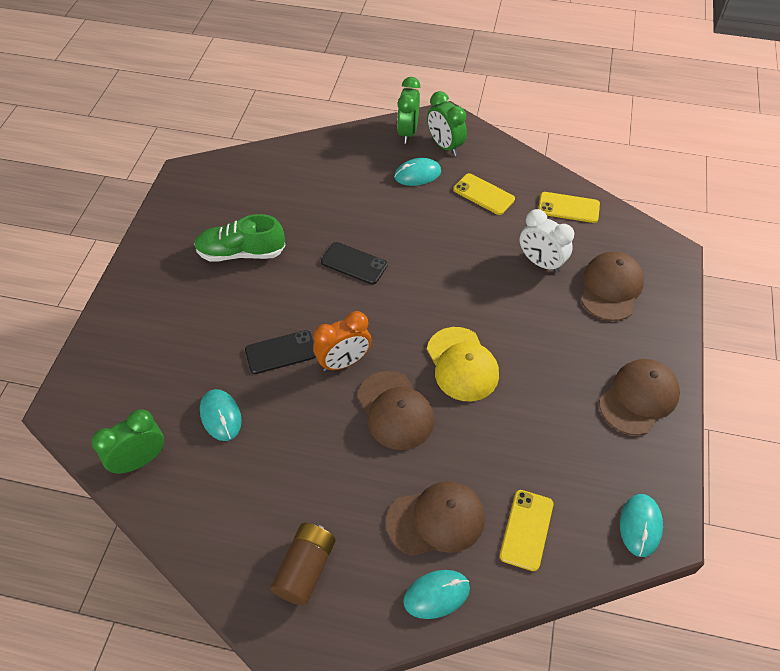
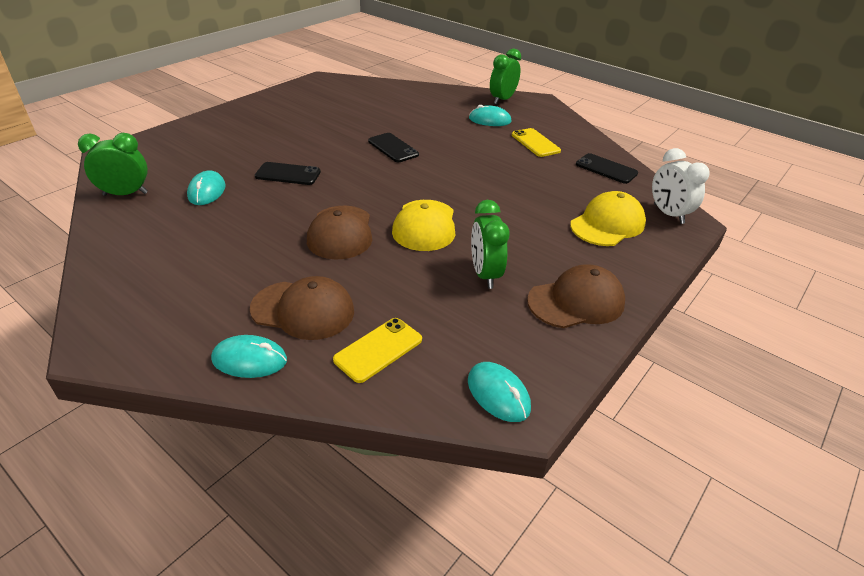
camera: 25 degrees right, 15 degrees down
(241, 253) = (316, 121): green shoe -> none
(305, 569) = (163, 297): brown battery -> none
(344, 362) = (329, 194): orange clock -> none
(445, 146) = (526, 112): green clock -> green clock (485, 274)
(540, 263) = (552, 191): white clock -> white clock (668, 214)
(568, 208) = (606, 169): yellow phone -> black phone
(611, 288) = (607, 224): brown cap -> yellow cap
(640, 526) = (498, 394): turquoise mouse -> turquoise mouse turned 75 degrees counterclockwise

